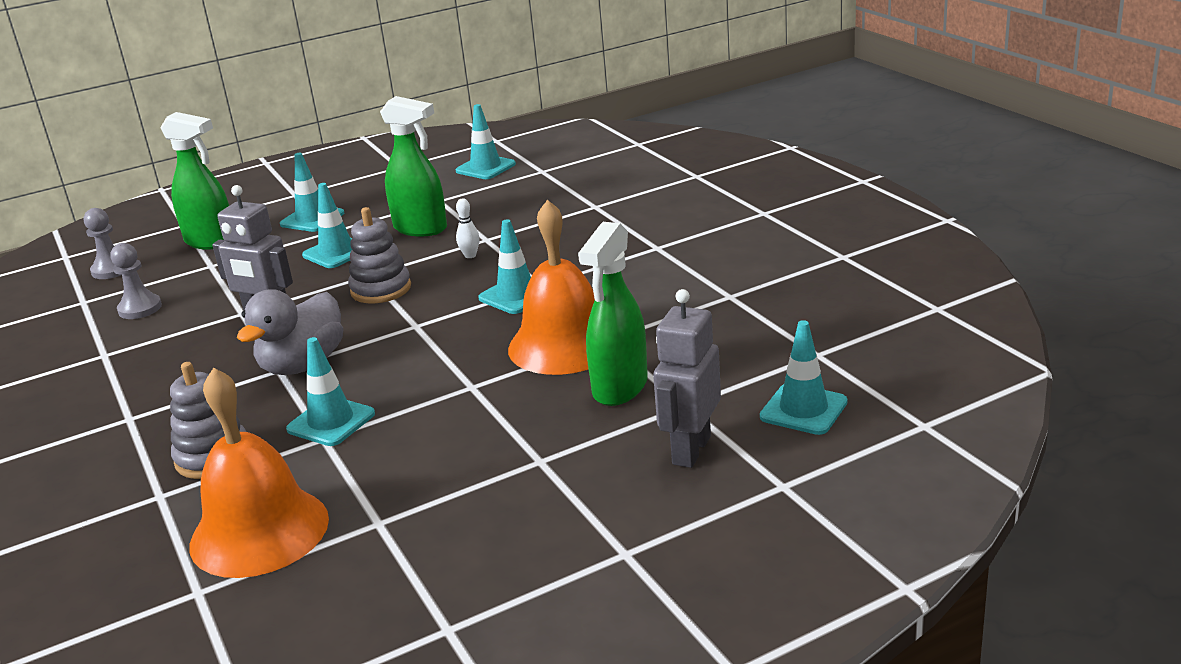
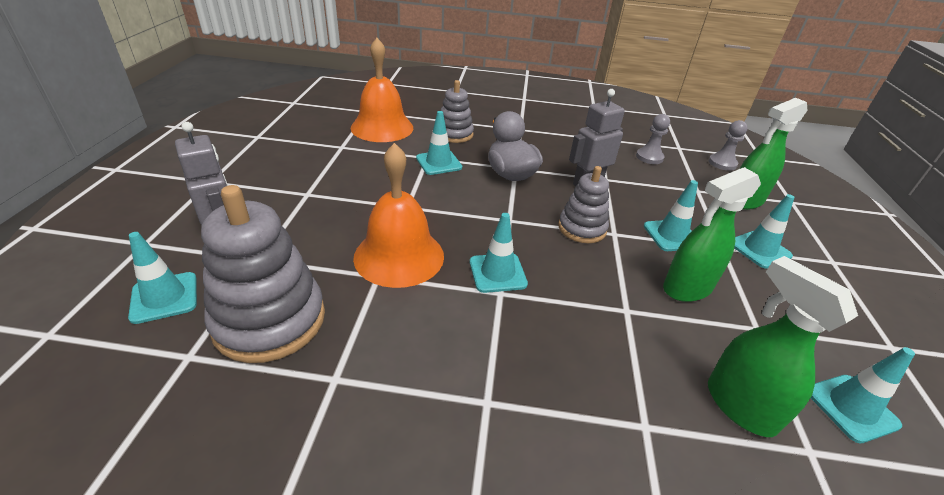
camera: 120 degrees right, 10 degrees up
(470, 255) = (598, 286): white bowling pin -> none
(620, 388) = (317, 248): green spray bottle -> green spray bottle (739, 406)
(733, 349) = (269, 320): none -> grey stacking toy

